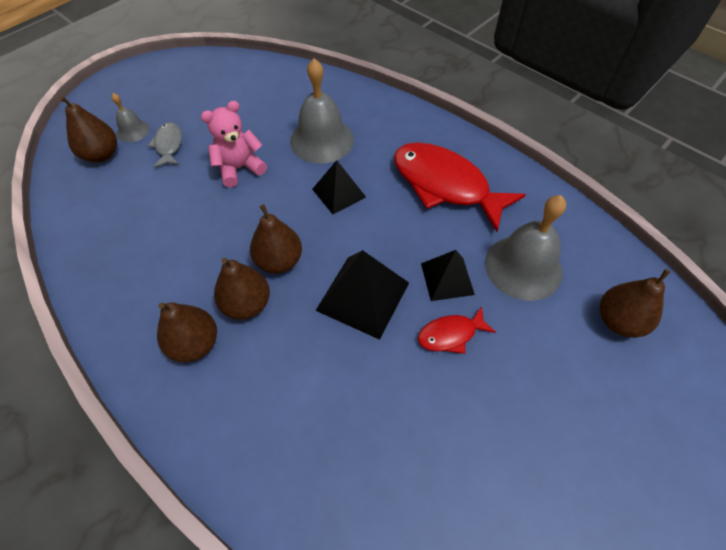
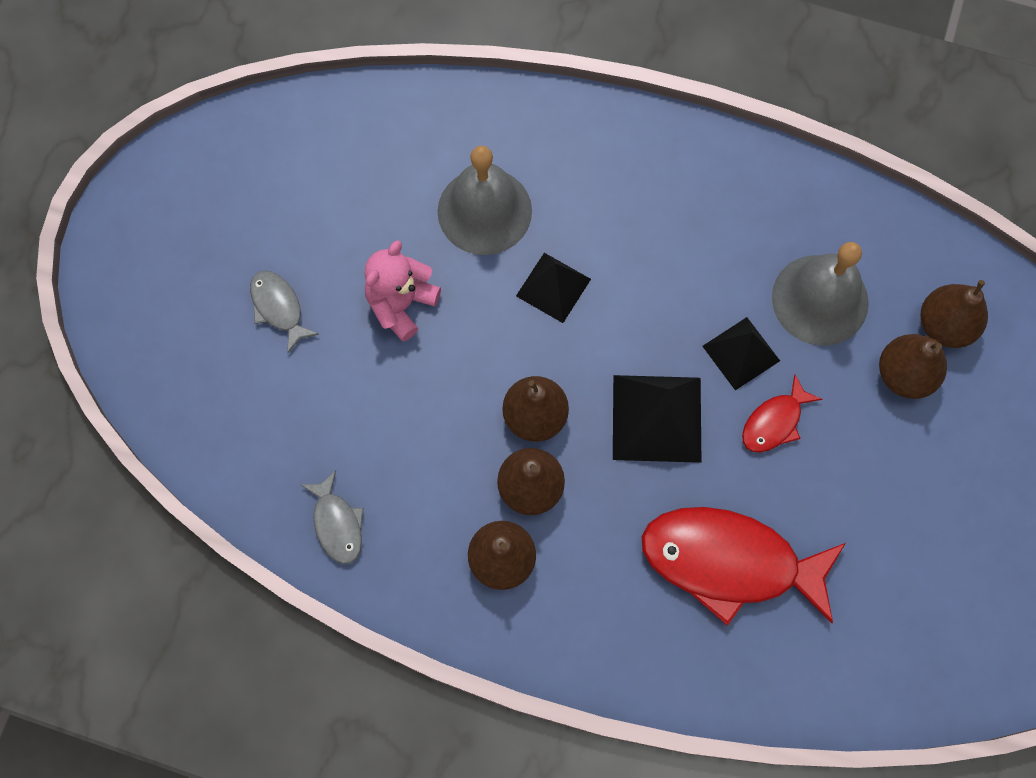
camera: 25 degrees left, 15 degrees up
(101, 155) = (195, 363): brown pear -> brown pear (904, 375)
(107, 273) = (337, 524): none -> grey fish
(133, 131) = (209, 305): grey bell -> none
(445, 185) = (681, 218): red fish -> red fish (729, 562)

